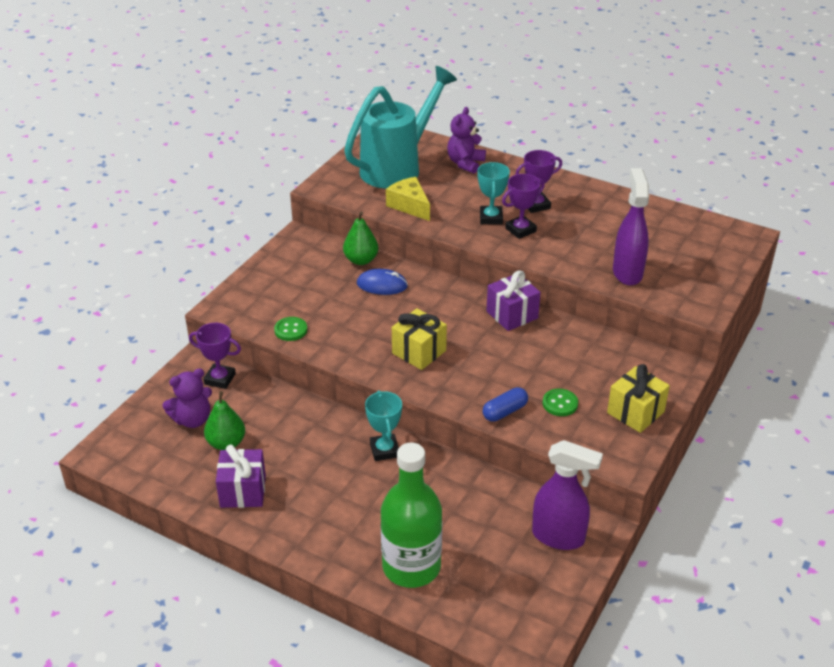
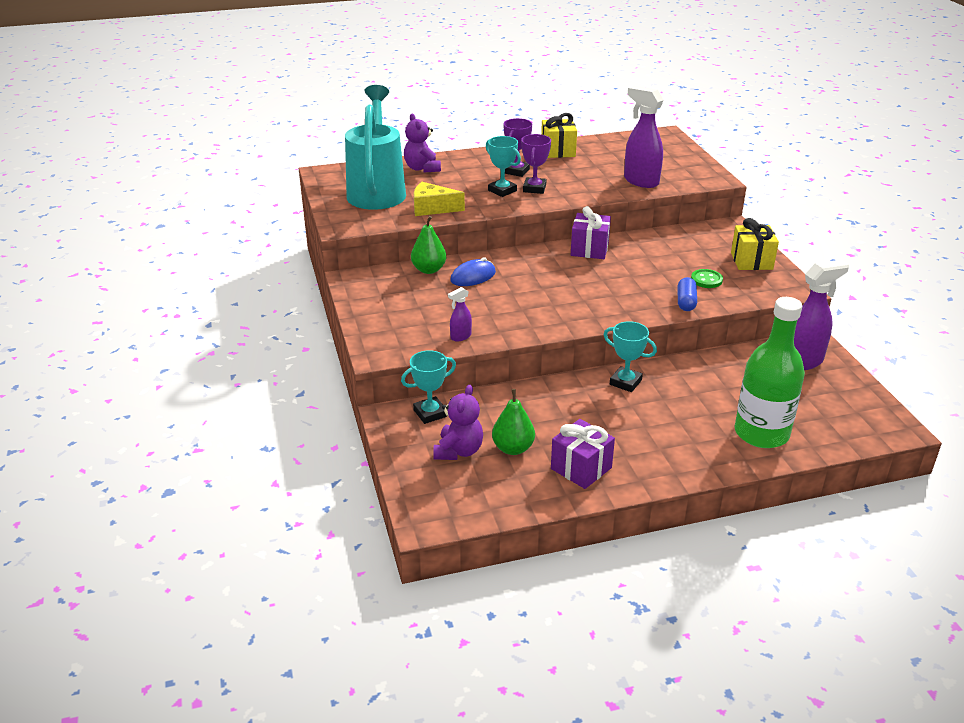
camera: 45 degrees left, 5 degrees down
(220, 379) = (430, 413): purple trophy -> turquoise trophy
(291, 330) = (460, 337): green button -> purple spray bottle
(419, 352) = (573, 300): yellow gift -> yellow gift (558, 151)

